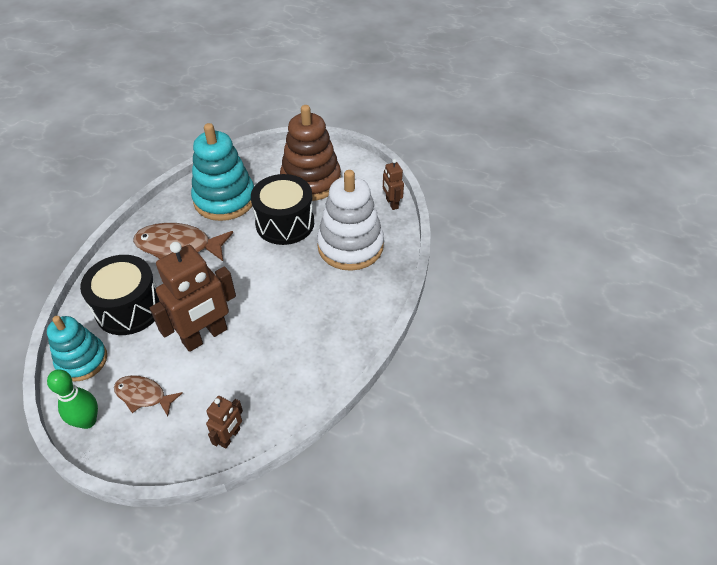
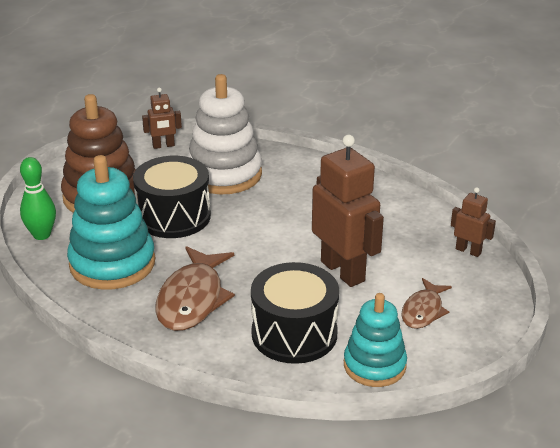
camera: 85 degrees left, 15 degrees down
(87, 421) = (458, 350): green bowling pin -> green bowling pin (41, 235)

